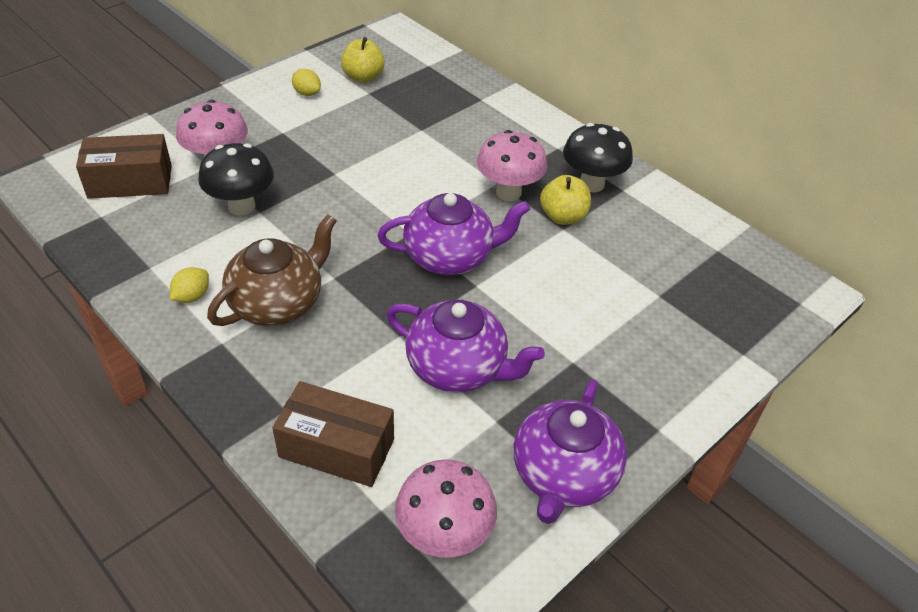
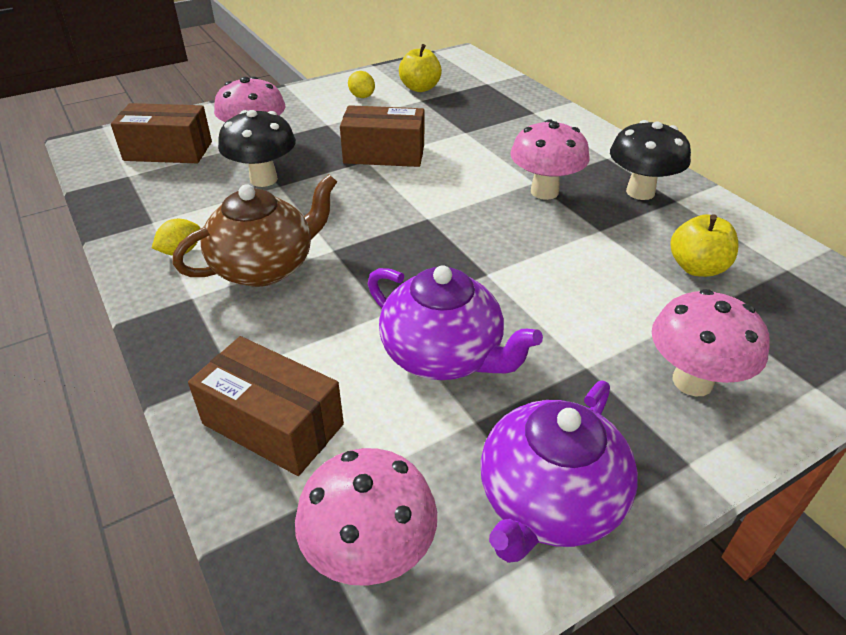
camera: 15 degrees right, 5 degrees down
(350, 164) = (384, 154): none -> brown box
(450, 257) = (465, 243): purple teapot -> none
(563, 217) = (601, 219): yellow apple -> yellow apple (697, 268)
(654, 362) = (692, 381): none -> pink mushroom

